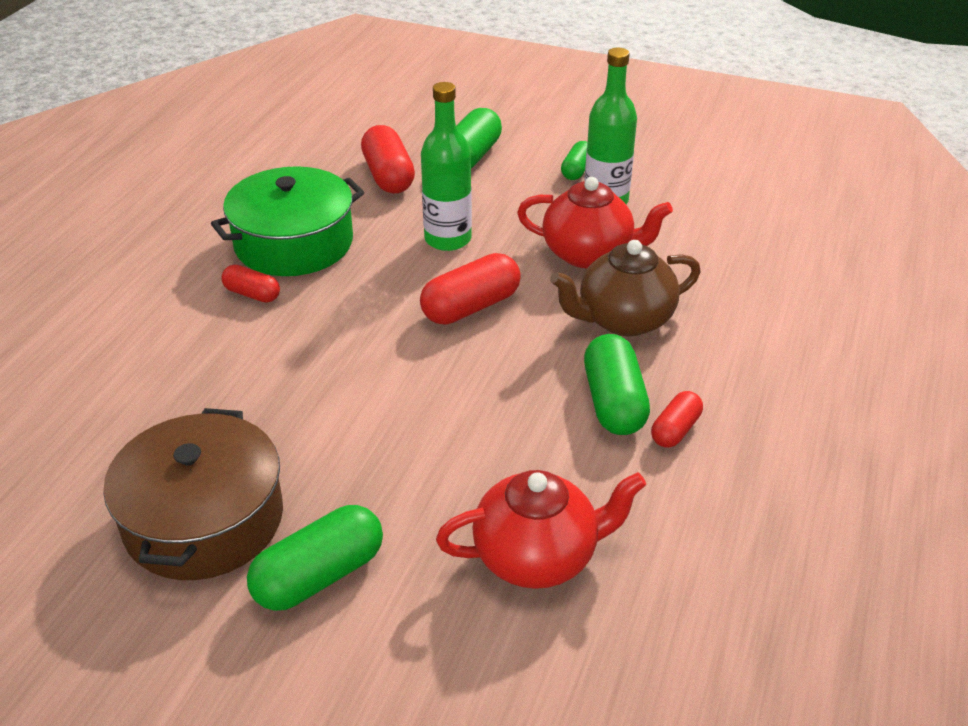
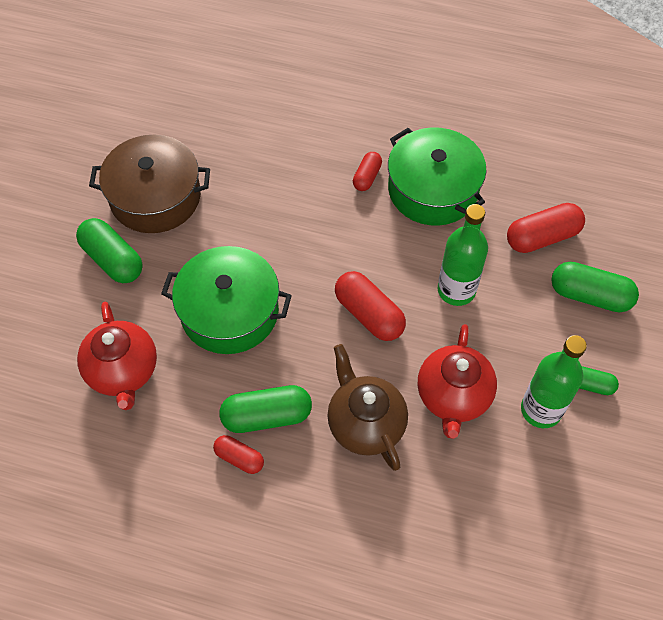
camera: 85 degrees right, 20 degrees up
(446, 434) = (229, 312): none -> green pot

